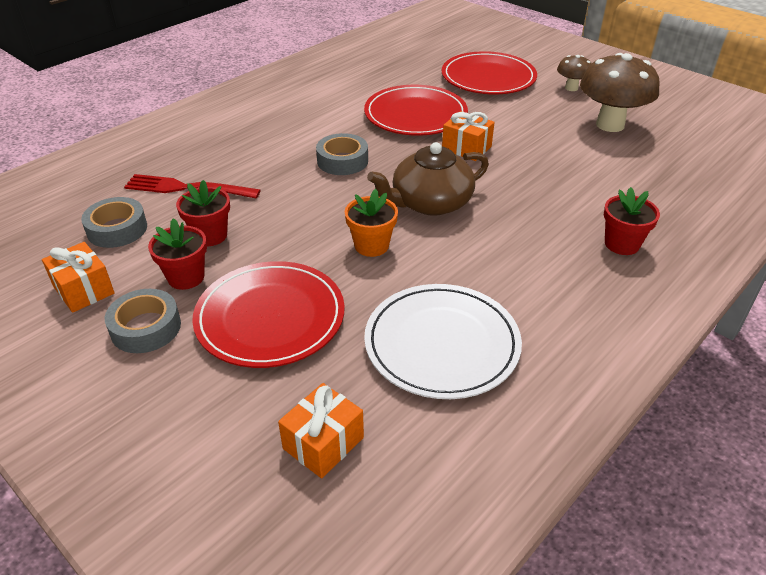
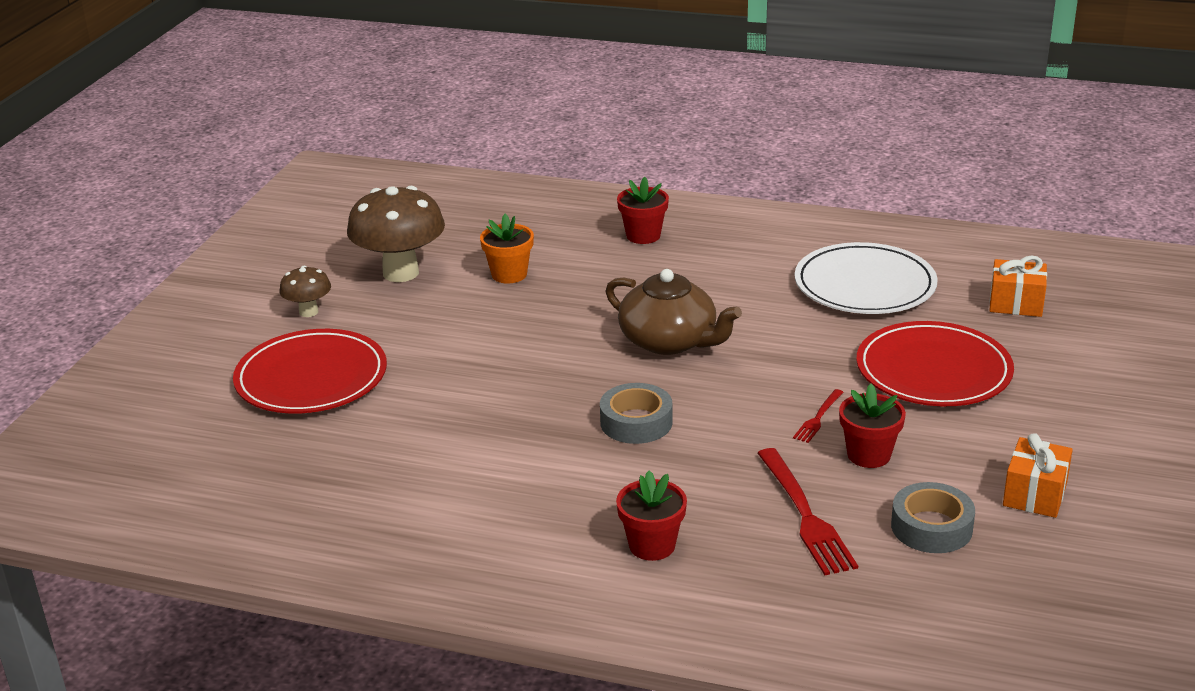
camera: 115 degrees left, 10 degrees down
(146, 328) = (1026, 430): grey tape -> none
(186, 277) = (943, 439): red flower pot -> red flower pot (652, 545)
(272, 231) = (818, 418): none -> red fork
(371, 245) = (777, 352): orange flower pot -> orange flower pot (509, 274)
(415, 115) = (471, 405): red plate -> none
(466, 148) = (531, 347): orange gift -> none

